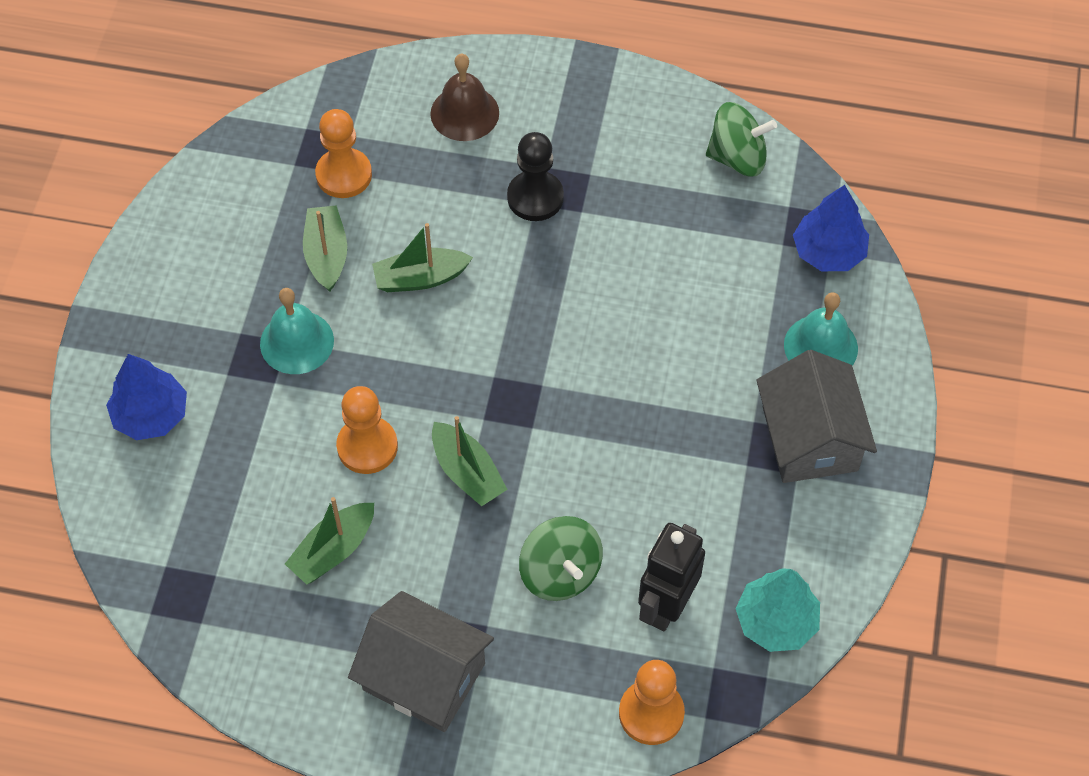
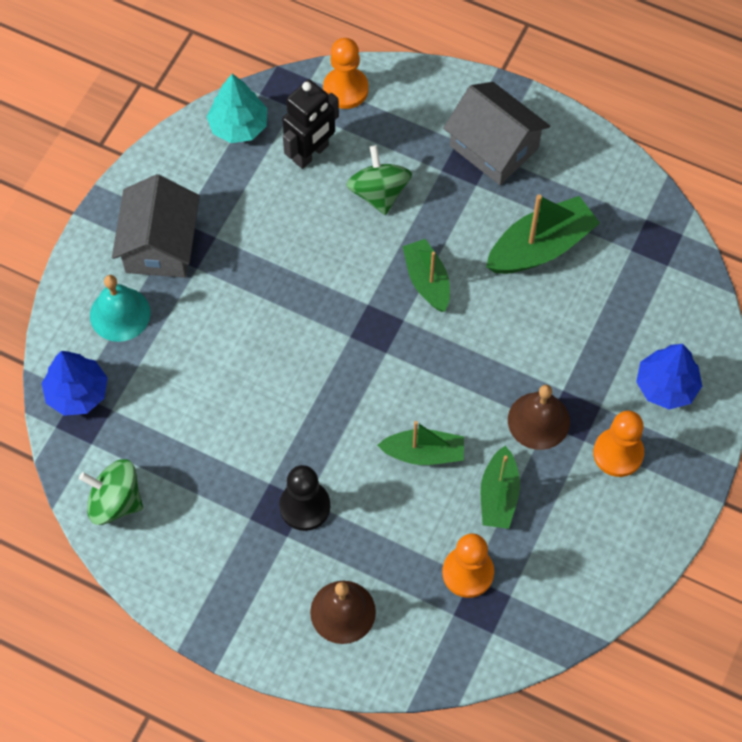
camera: 165 degrees left, 5 degrees up
(297, 342) = (538, 420): turquoise bell -> brown bell
(333, 550) = (540, 247): green boat -> green boat, size x1.51
(367, 446) = (499, 319): orange pawn -> orange pawn (618, 453)

